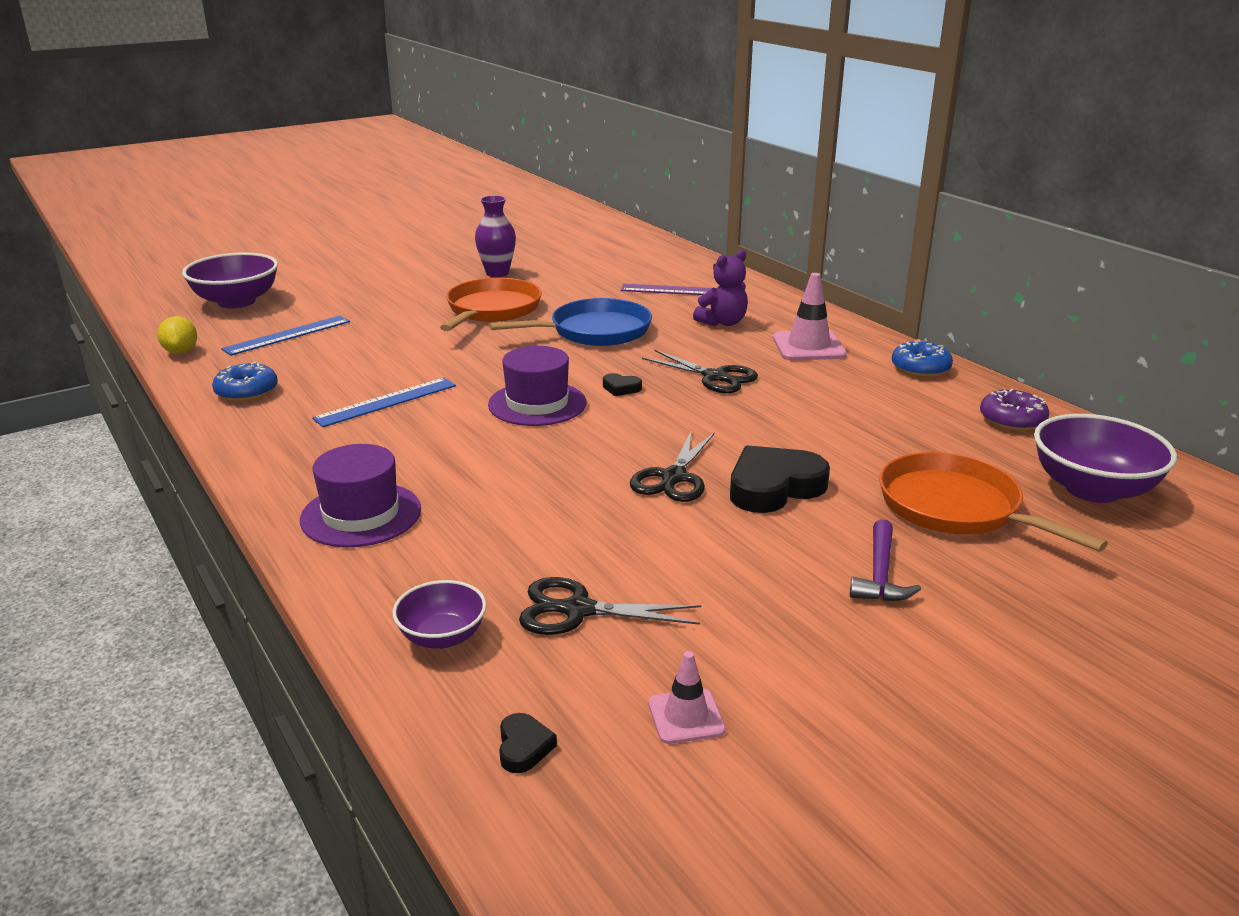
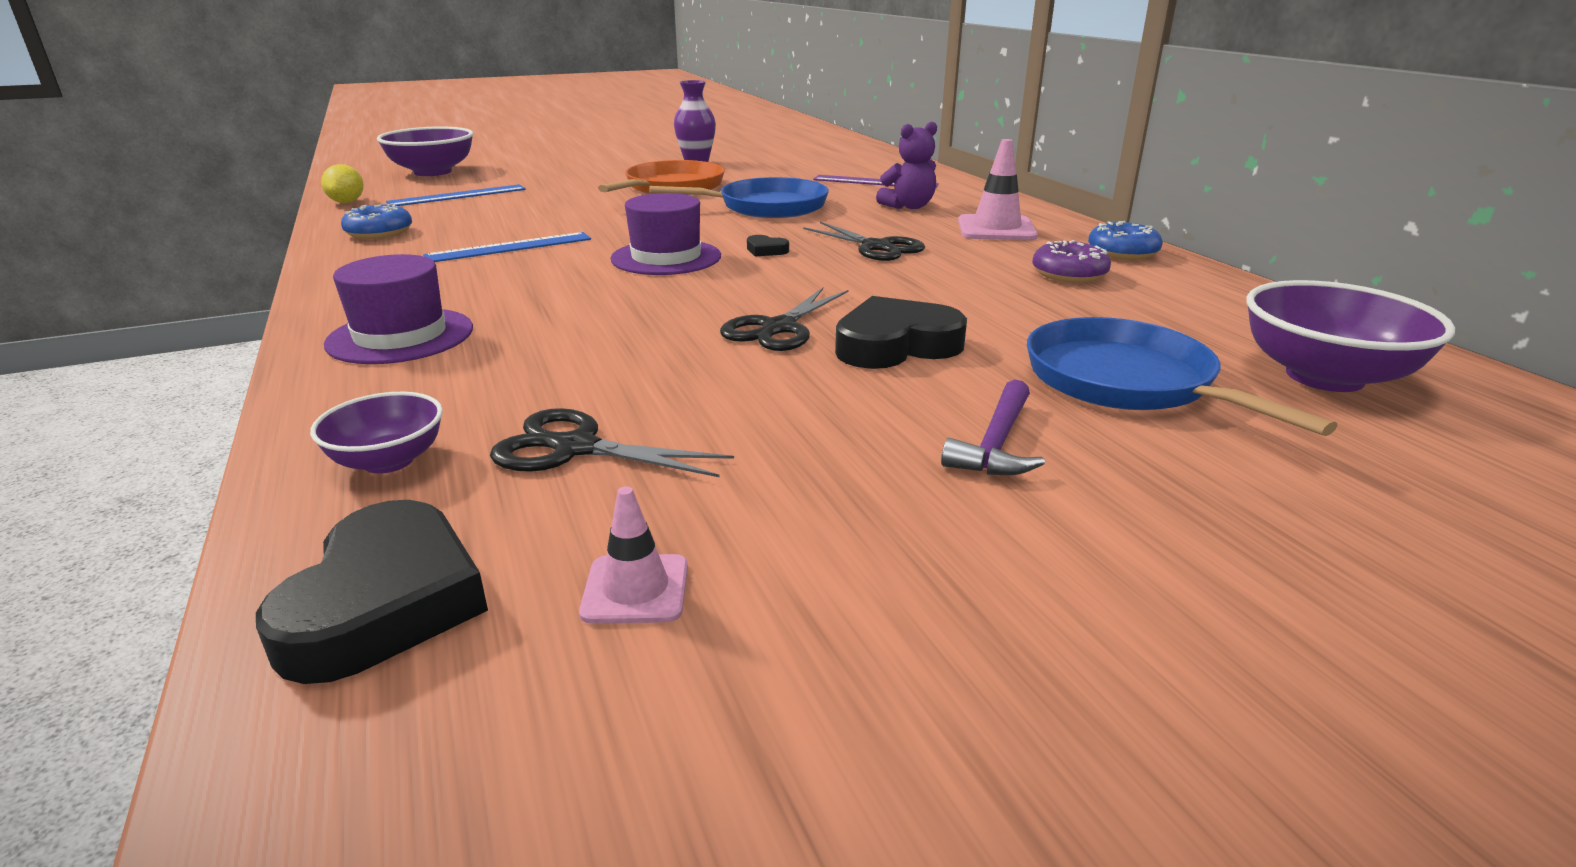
camera: 10 degrees right, 0 degrees up
(523, 747) = (385, 603): black heart -> black heart, size x2.23
(955, 508) = (1126, 382): orange pan -> blue pan
(1012, 420) = (1226, 303): purple donut -> purple donut (1069, 274)

